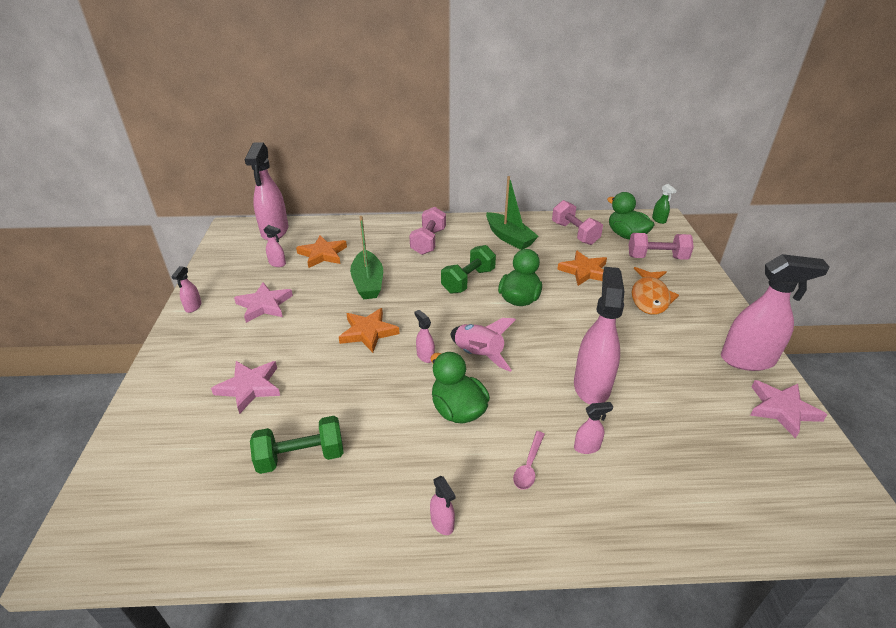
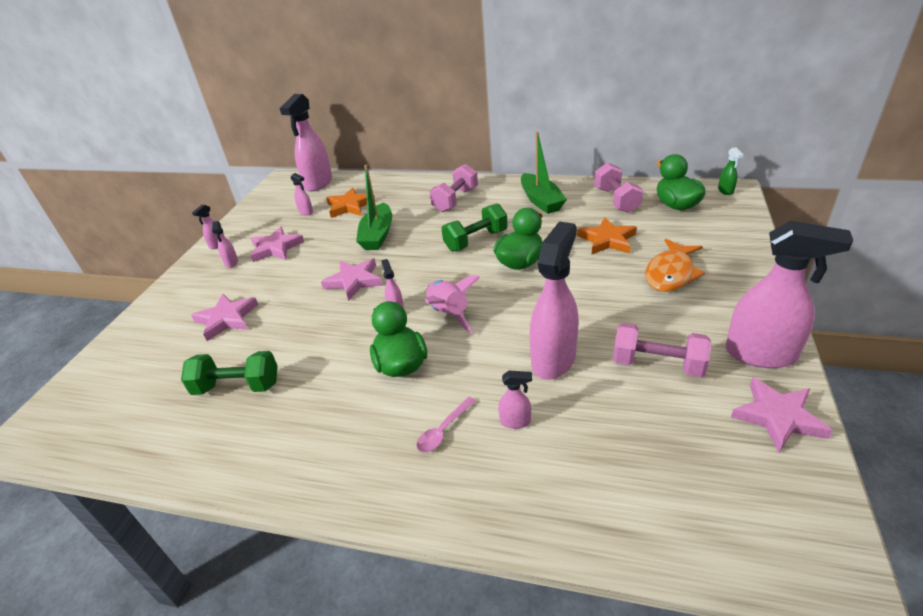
camera: 20 degrees right, 0 degrees up
(368, 332) = (354, 281): orange star -> pink star
(442, 523) = (330, 470): pink spray bottle -> pink spray bottle (231, 263)
(657, 257) = (701, 231): pink dumbbell -> pink dumbbell (657, 364)

